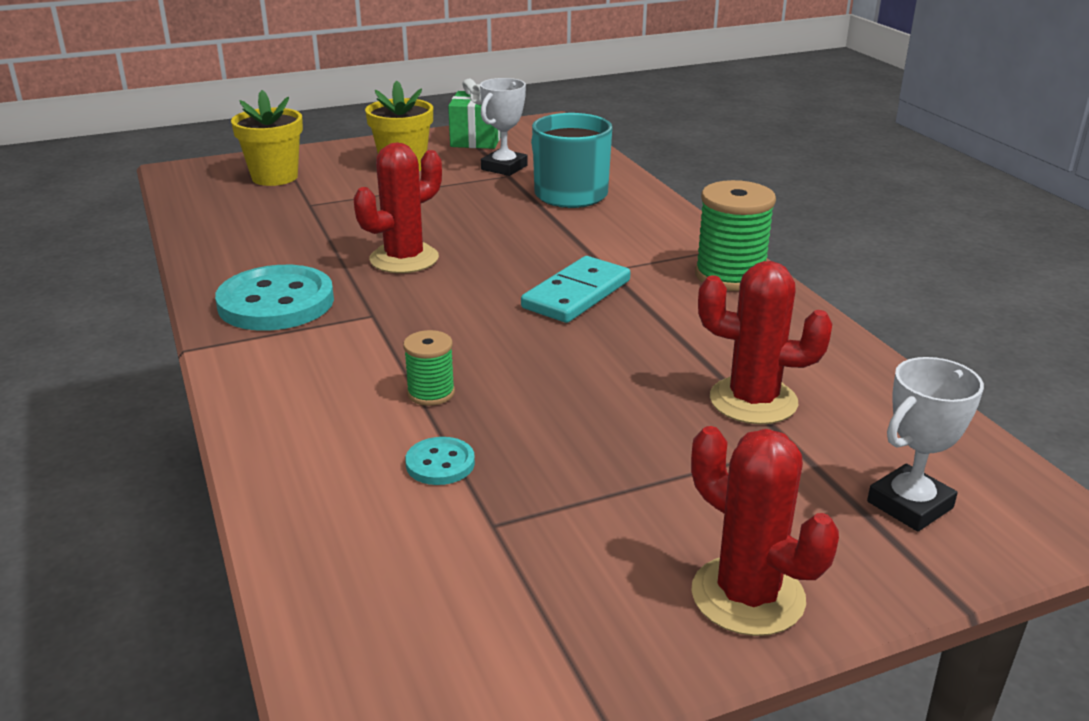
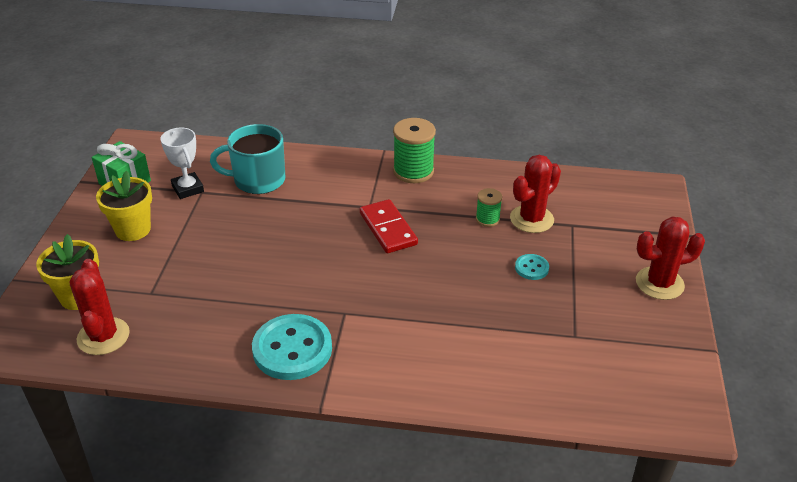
camera: 60 degrees left, 10 degrees up
(404, 259) = (282, 277): red cactus -> red cactus (103, 336)
(431, 393) = (450, 318): green spool -> green spool (487, 219)
(440, 463) = (517, 336): turquoise button -> turquoise button (531, 268)
(576, 294) = (388, 229): turquoise domino -> red domino
(910, 505) = (629, 216): white trophy -> none

